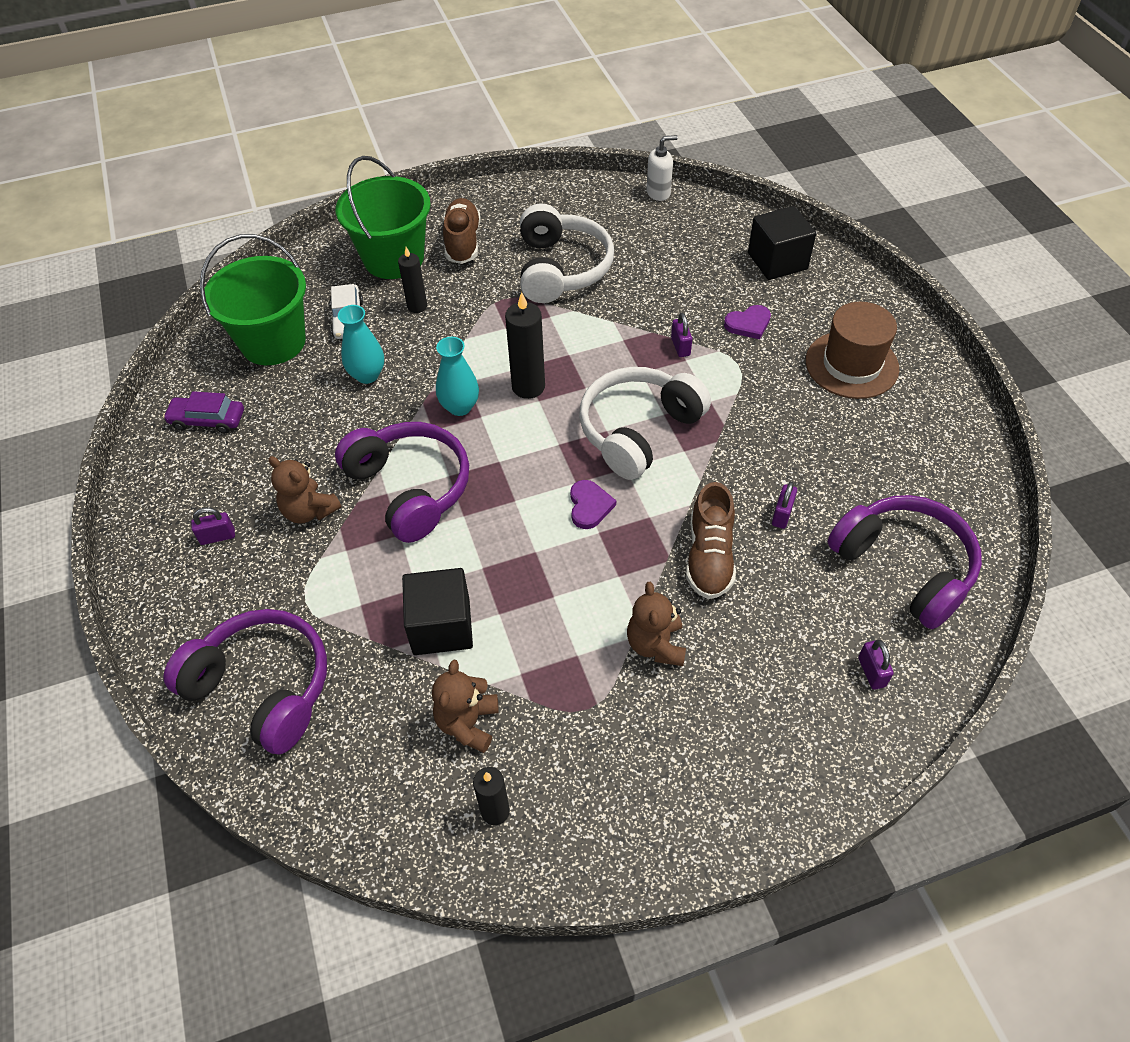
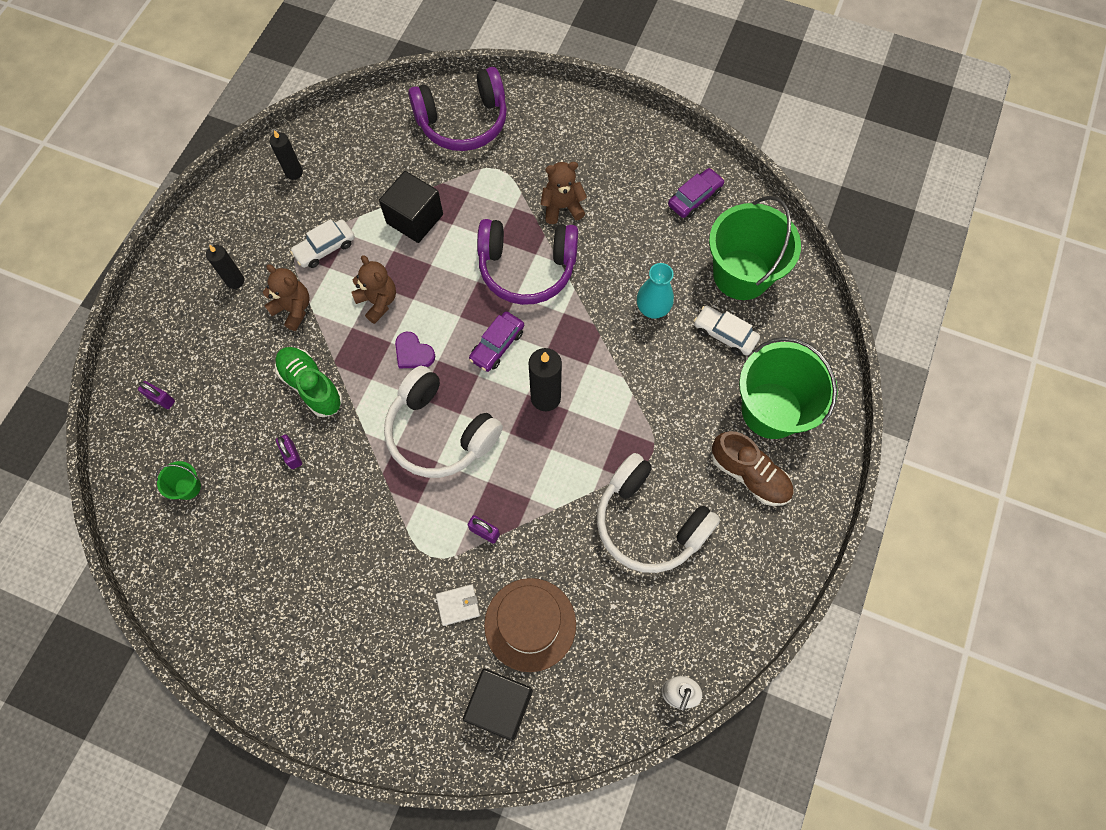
camera: 130 degrees right, 15 degrees up
(217, 536) = (587, 154): purple padlock -> none
(417, 306) = (698, 387): black candle -> black candle (235, 281)
(460, 407) = (568, 343): turquoise vase -> none
(468, 723) = (348, 192): brown teddy bear -> brown teddy bear (378, 302)
(515, 452) = (497, 345): none -> purple car
(559, 681) = (325, 248): none -> white car
(638, 430) = (440, 432): white headphones -> white headphones turned 135 degrees clockwise
(709, 556) = (311, 386): brown shoe -> green shoe
(748, 324) = (458, 605): purple heart -> white wallet
(851, 365) = (347, 638): brown hat -> brown hat (530, 624)
(904, 567) = (188, 487): purple headphones -> green bucket

